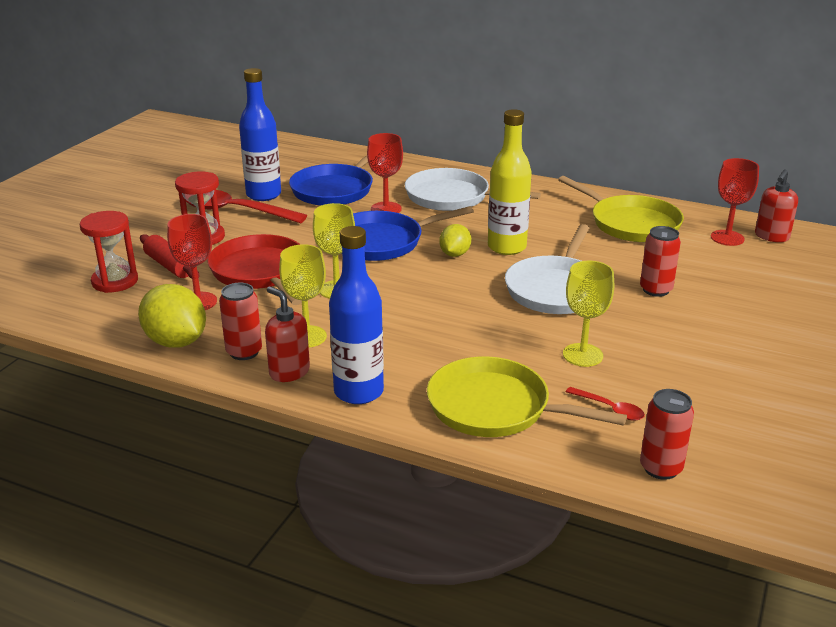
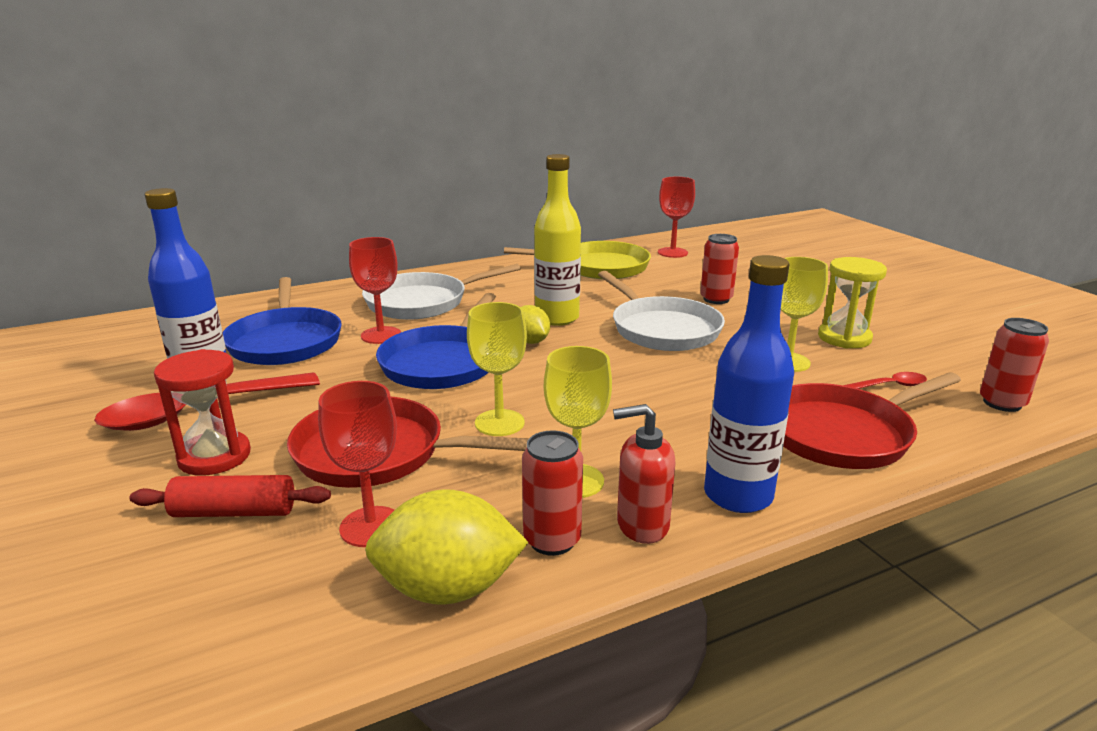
camera: 50 degrees left, 5 degrees down
(115, 281) = (182, 580): red hourglass -> none
(494, 407) = (842, 433): yellow pan -> red pan
(675, 366) = (844, 338): none -> yellow hourglass
(771, 237) = (691, 242): red soap dispenser -> none

